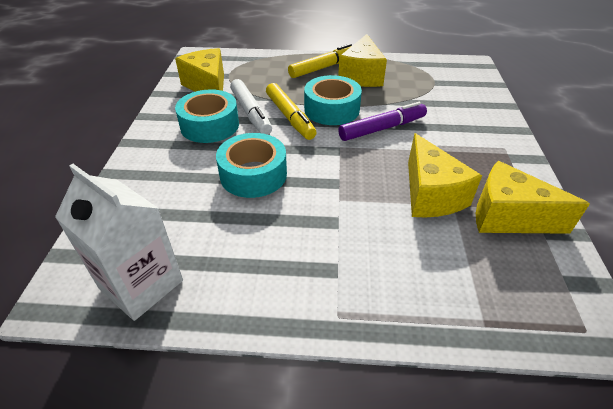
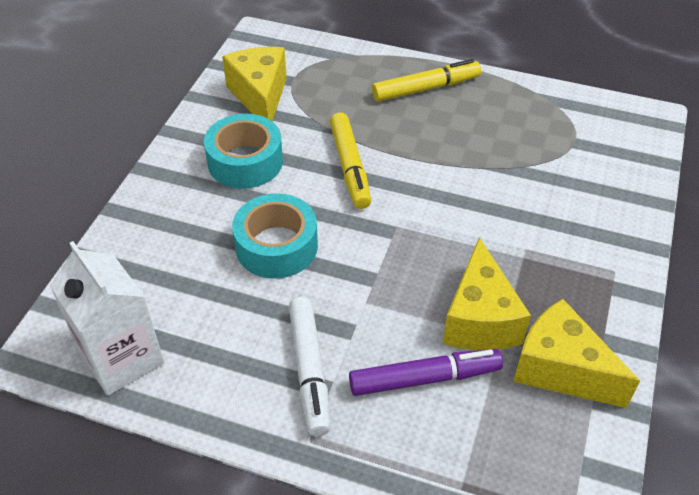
camera: 15 degrees right, 5 degrees up
(250, 113) = (302, 151): white marker -> white marker (309, 370)
(331, 109) = (409, 164): turquoise tape -> none
(361, 76) = (474, 113): yellow cheese -> none
(382, 128) = (464, 208): purple marker -> purple marker (424, 378)

